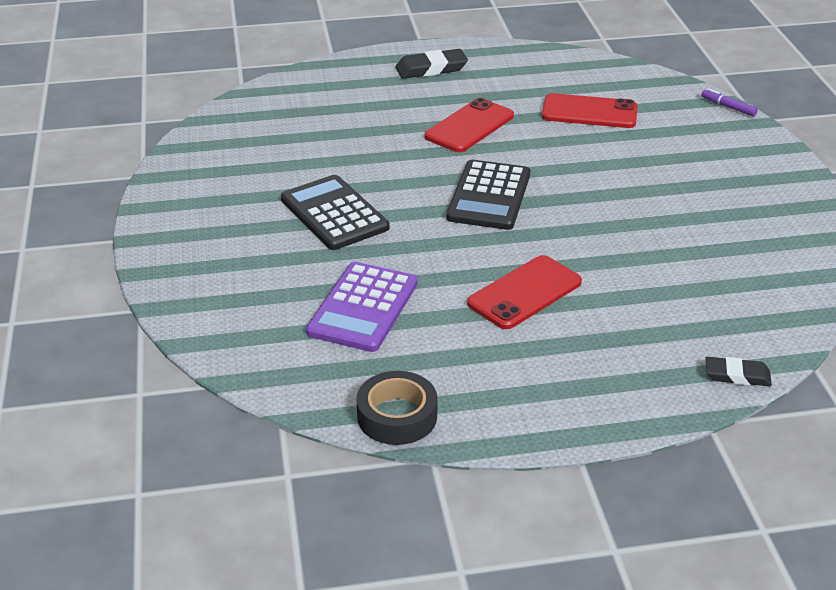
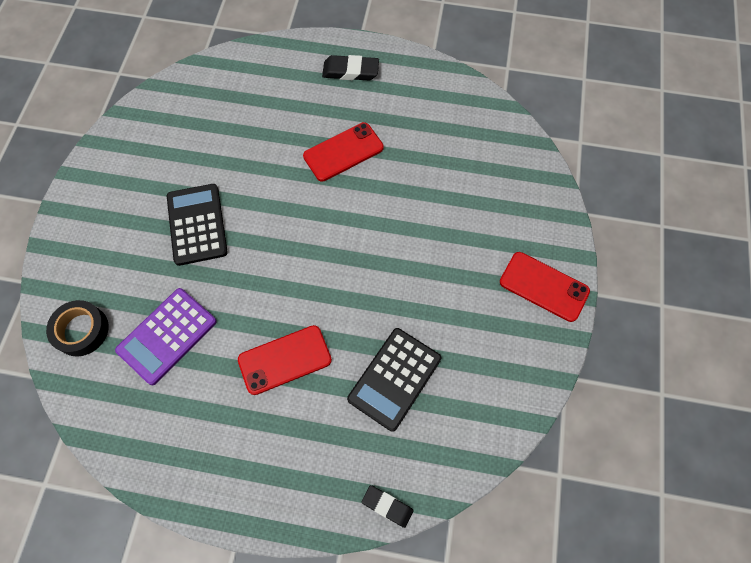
camera: 20 degrees right, 30 degrees up
(397, 416) = (135, 457): black tape -> black tape (81, 330)
(489, 196) = (315, 240): black calculator -> black calculator (394, 378)
(589, 112) = (443, 162): red phone -> red phone (544, 286)
(728, 107) = (558, 190): purple marker -> none

